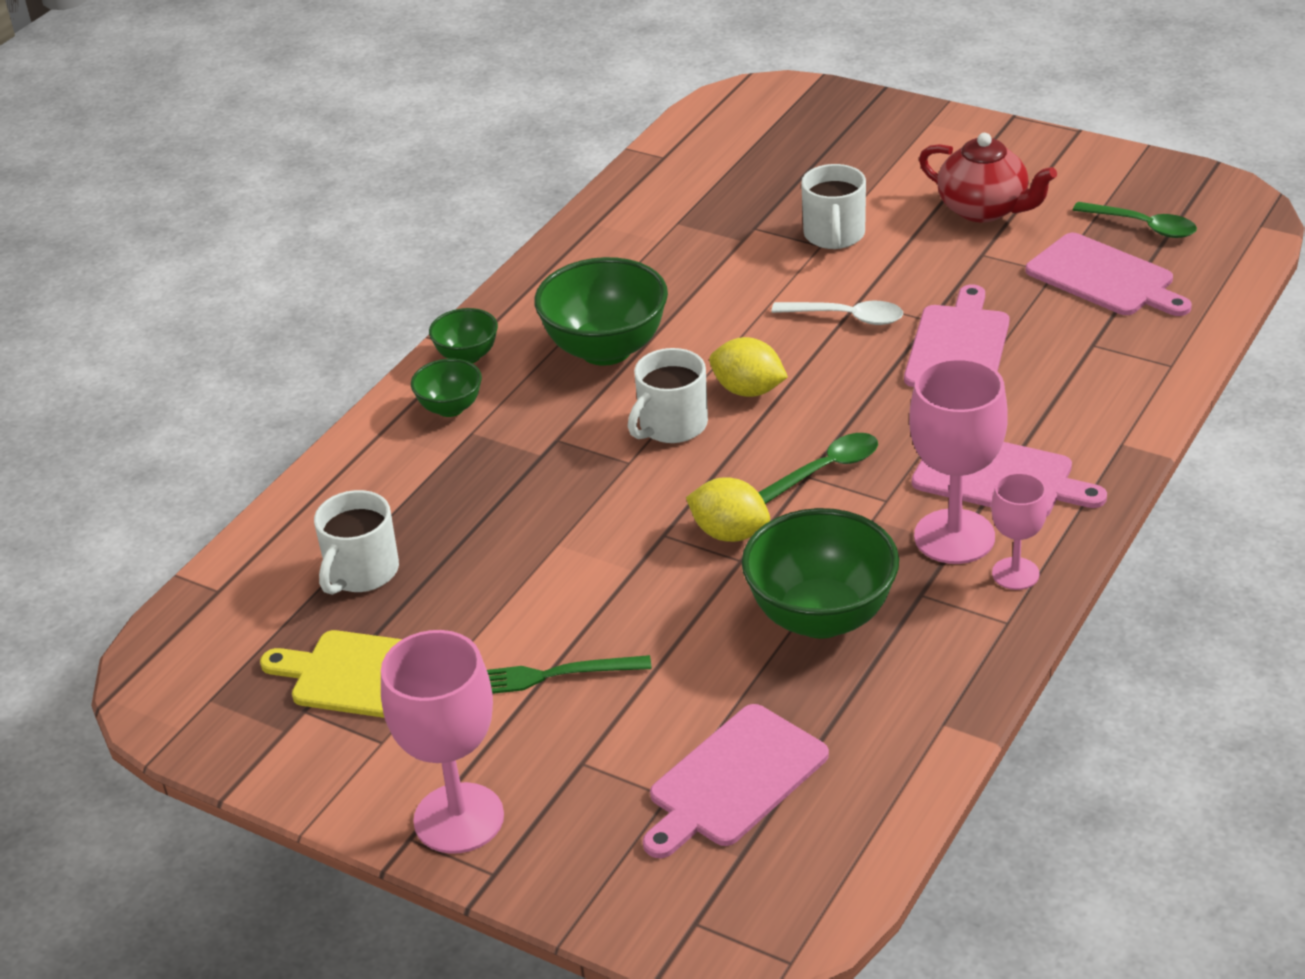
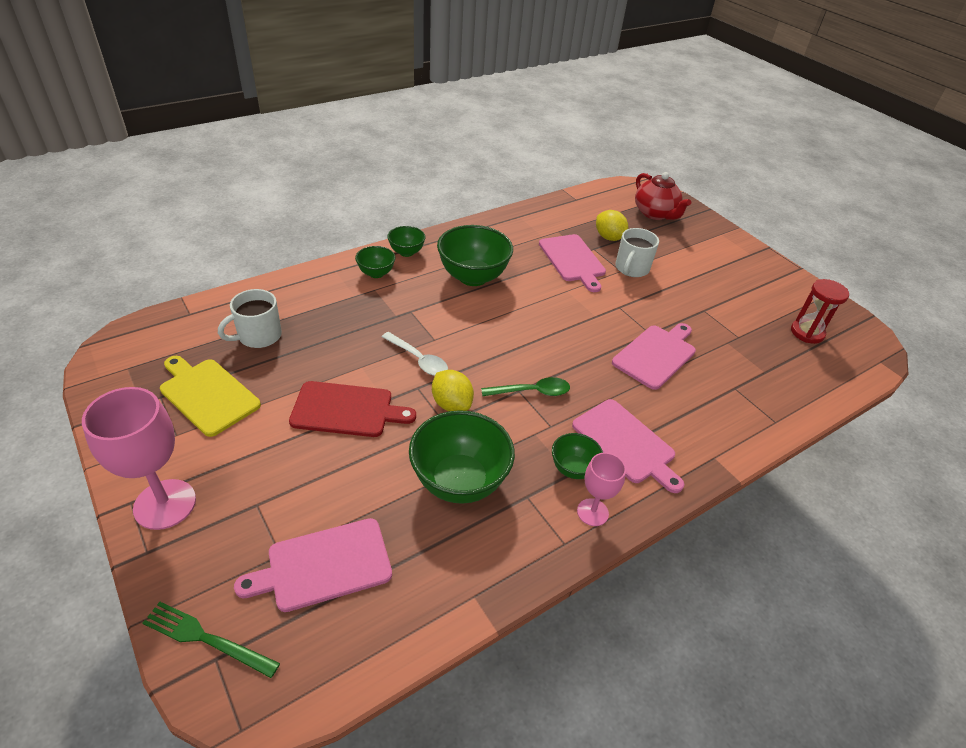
camera: 20 degrees right, 5 degrees up
(550, 675) = (290, 440): green fork -> green fork (207, 639)
(590, 605) = (346, 410): none -> red cutting board
(671, 426) = (471, 330): white mug -> none
(748, 390) = (525, 329): yellow lemon -> yellow lemon (609, 237)
(846, 317) = (606, 313): white spoon -> white spoon (418, 359)
(954, 537) = (573, 469): pink goblet -> green bowl
(984, 209) = (721, 287): red teapot -> red teapot (655, 213)
(1104, 277) = (766, 352): pink cutting board -> pink cutting board (573, 260)
(1142, 226) = (807, 333): green spoon -> red hourglass

